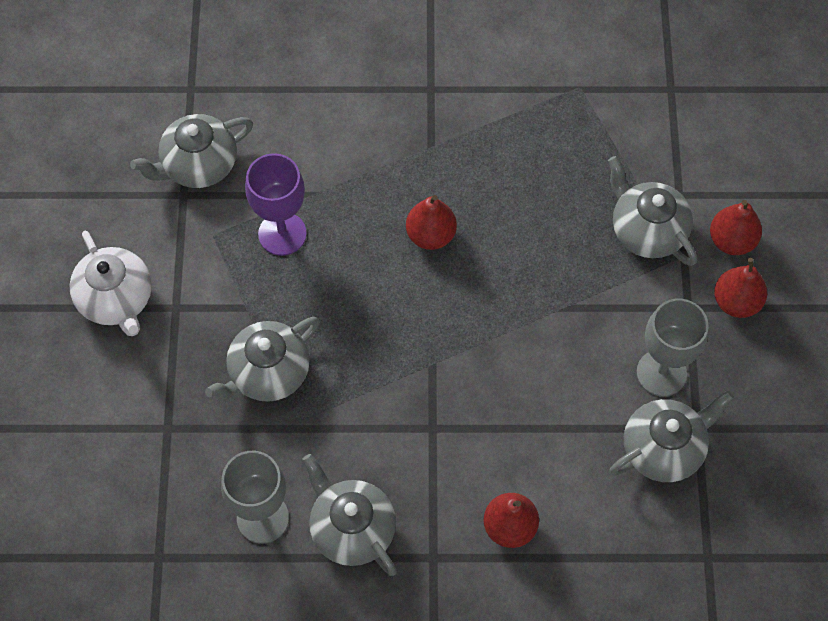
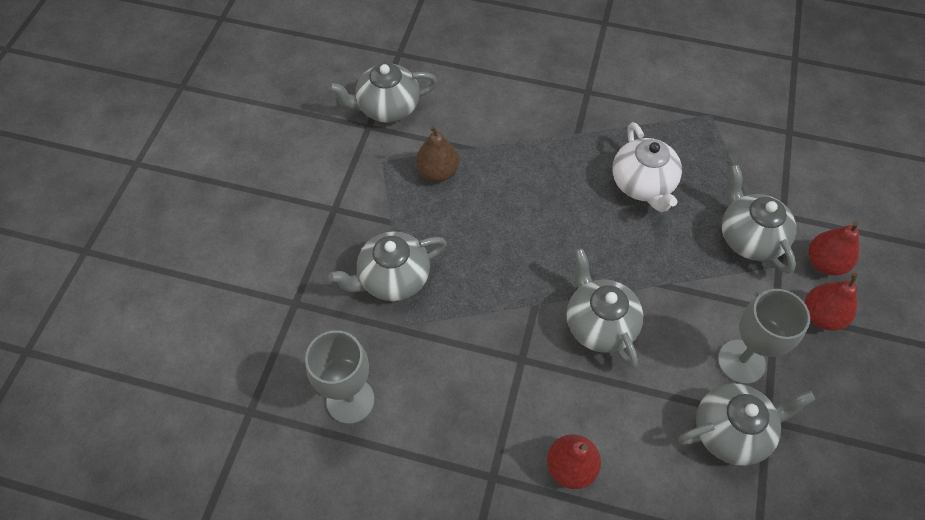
camera: 15 degrees right, 5 degrees down
(116, 299) = (289, 192): white teapot -> white teapot (643, 184)
(282, 234) = (438, 172): purple goblet -> brown pear
(351, 528) = (425, 430): grey teapot -> grey teapot (599, 324)
(431, 235) = (560, 200): red pear -> none

